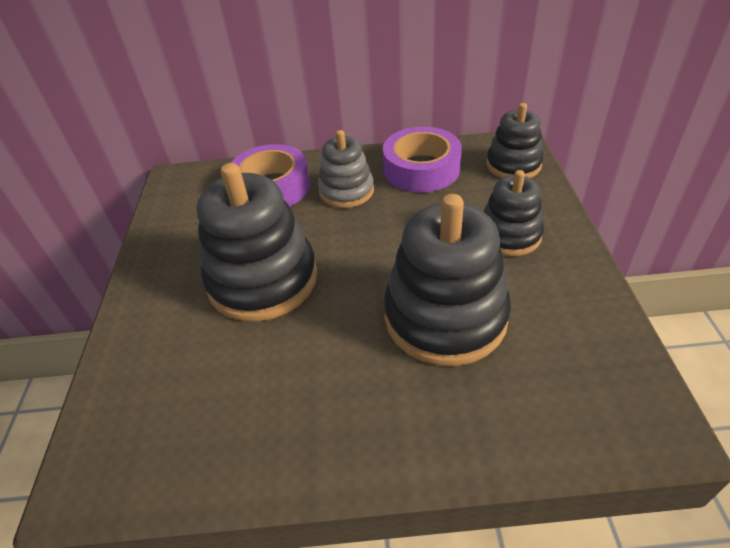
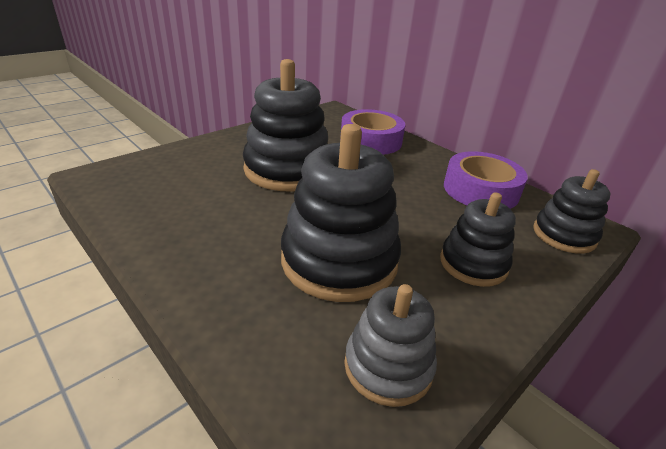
camera: 45 degrees right, 10 degrees down
(346, 191) = (408, 168): grey stacking toy -> grey stacking toy (388, 366)

